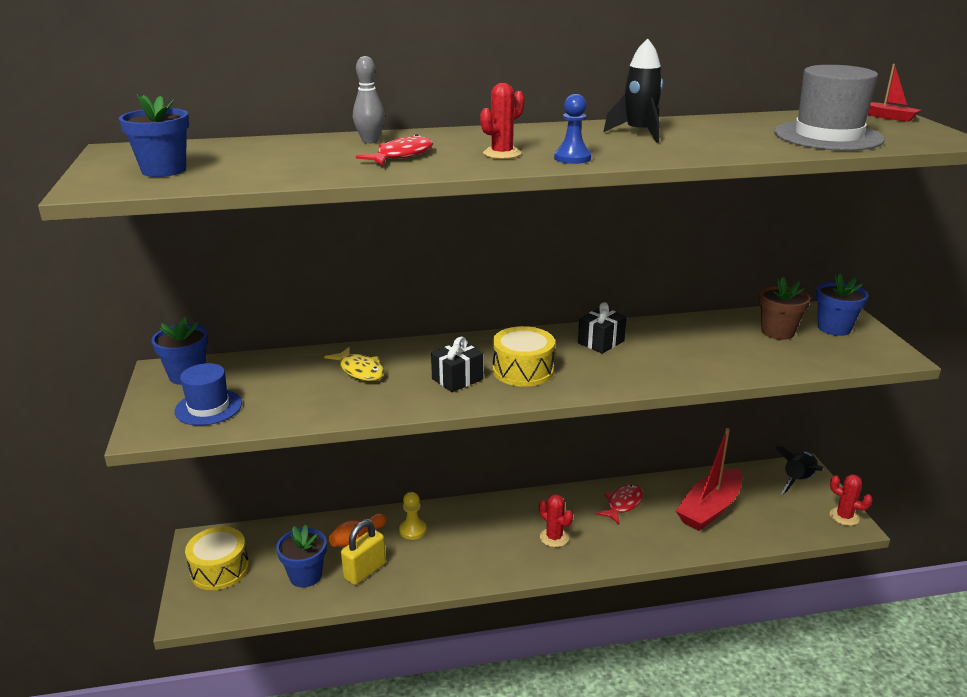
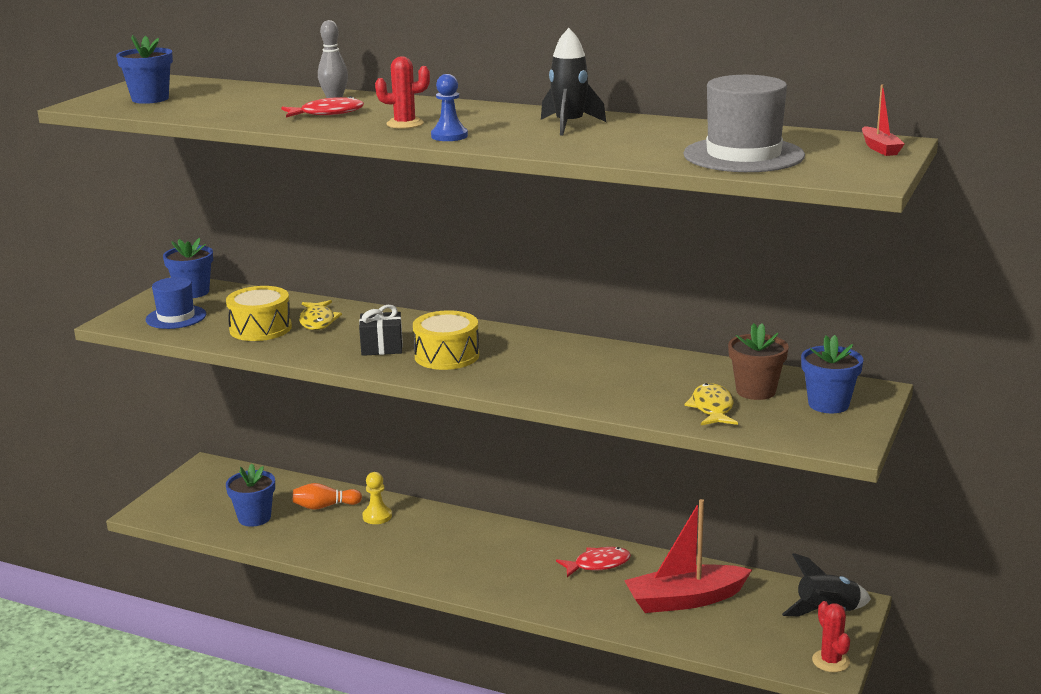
camera: 35 degrees right, 5 degrees down
(219, 569) = (199, 490): yellow drum -> yellow drum (260, 328)
(365, 571) = (302, 531): yellow padlock -> none
(554, 537) = (493, 566): red cactus -> none
(601, 342) = (556, 353): black gift -> none
(776, 355) = (712, 408): none -> yellow fish

